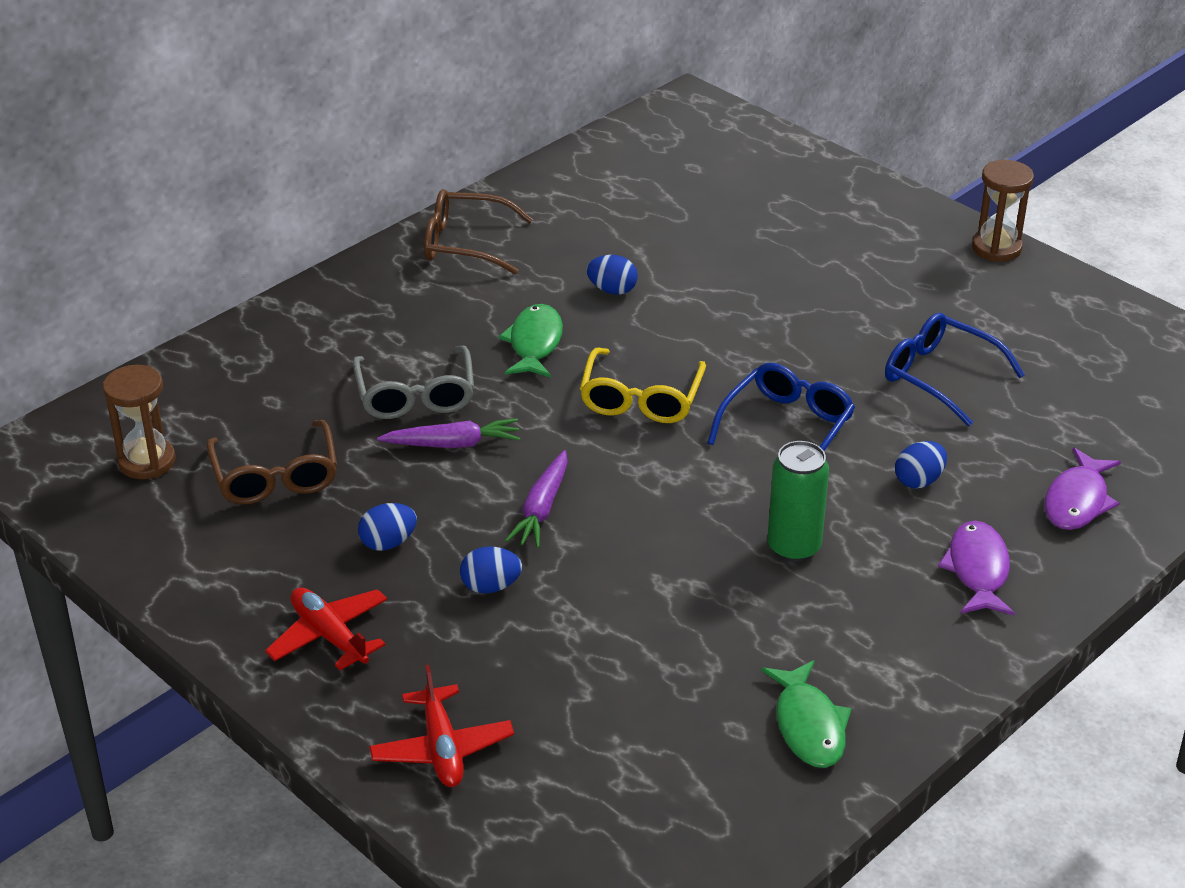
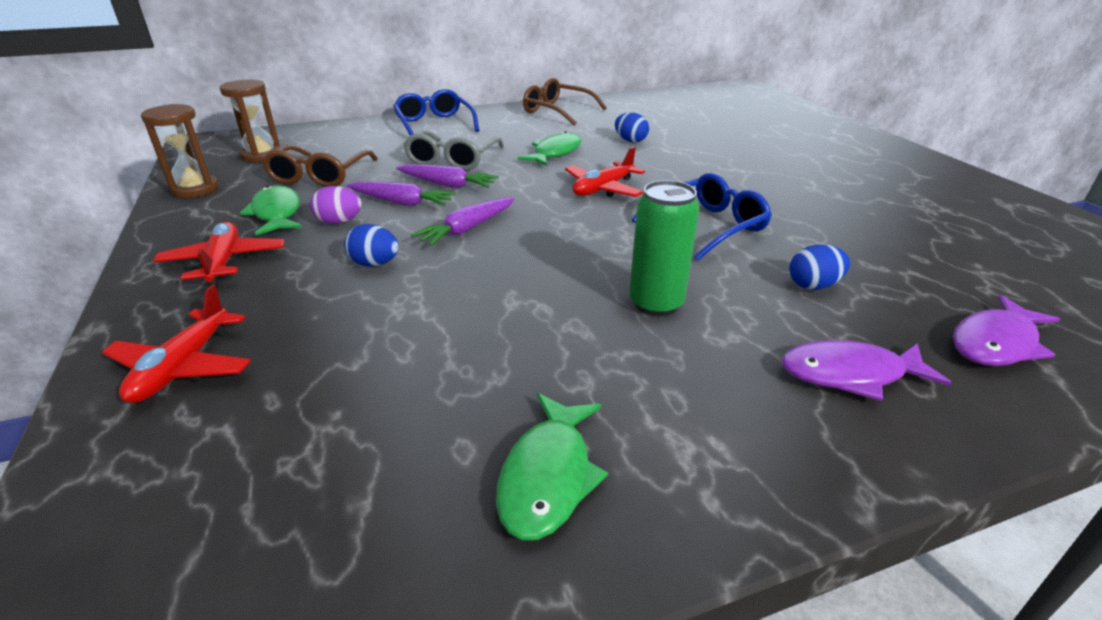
camera: 25 degrees right, 5 degrees down
(298, 552) = (277, 213): none -> green fish
(388, 543) = (339, 222): blue egg -> purple egg
(428, 490) = (401, 202): none -> purple carrot
(641, 398) = (603, 189): yellow glasses -> red plane
(940, 377) = (867, 225): blue glasses -> blue glasses (434, 124)
(977, 570) = (849, 374): purple fish -> purple fish turned 120 degrees counterclockwise
(996, 248) = (946, 168): brown hourglass -> brown hourglass (195, 189)

